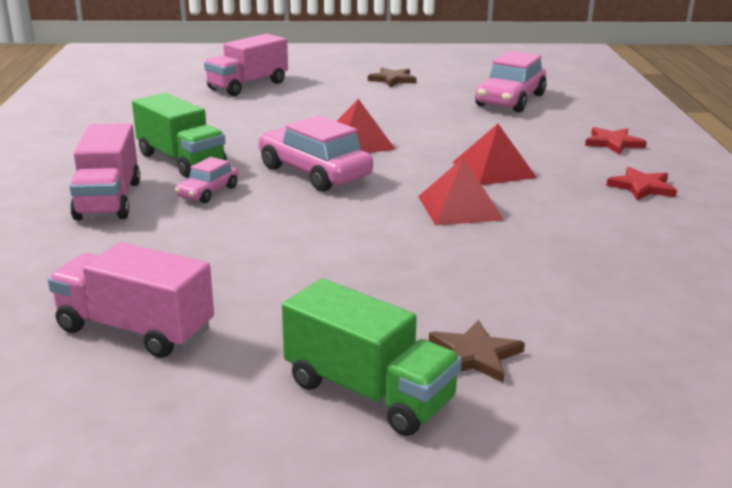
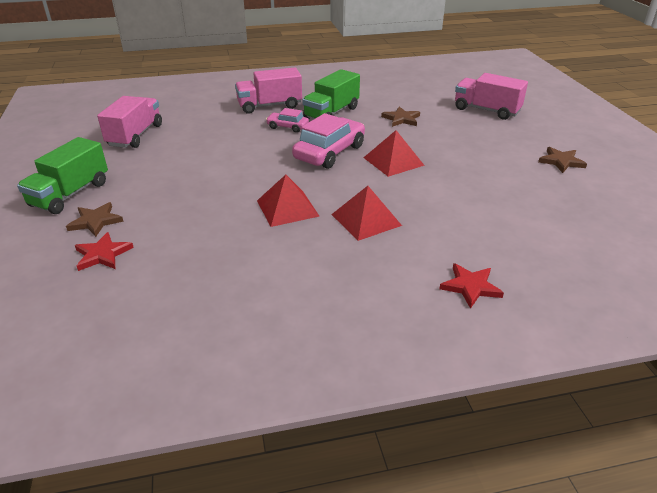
camera: 80 degrees right, 10 degrees up
(238, 125) = (401, 119): none -> brown star
(510, 100) = (557, 224): pink car -> none
(642, 187) = (359, 299): red star -> red star (102, 254)

